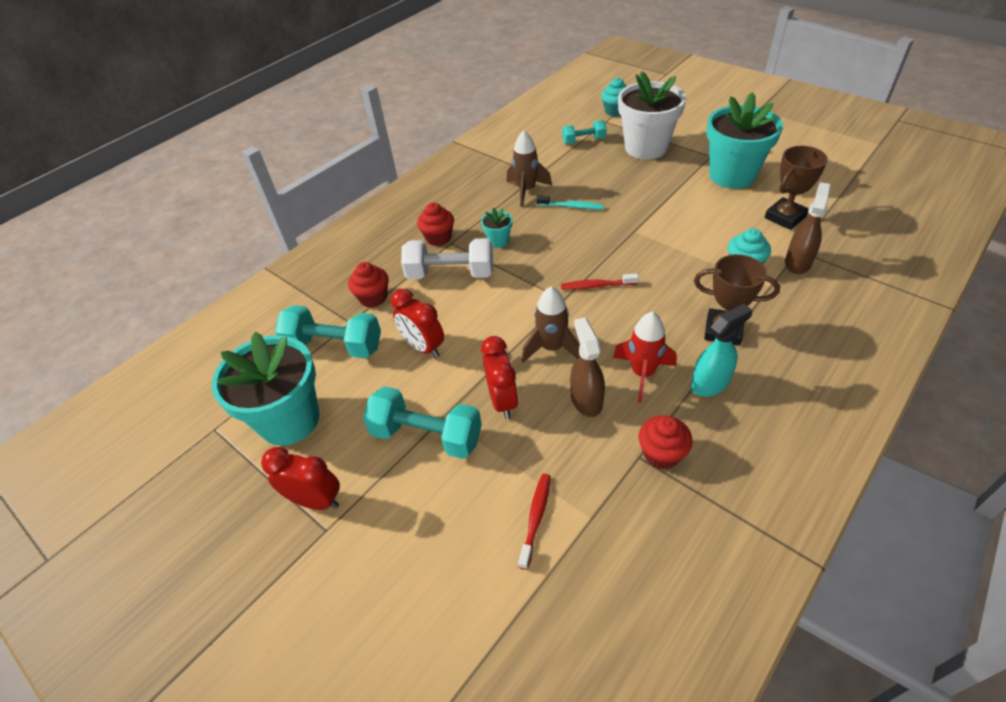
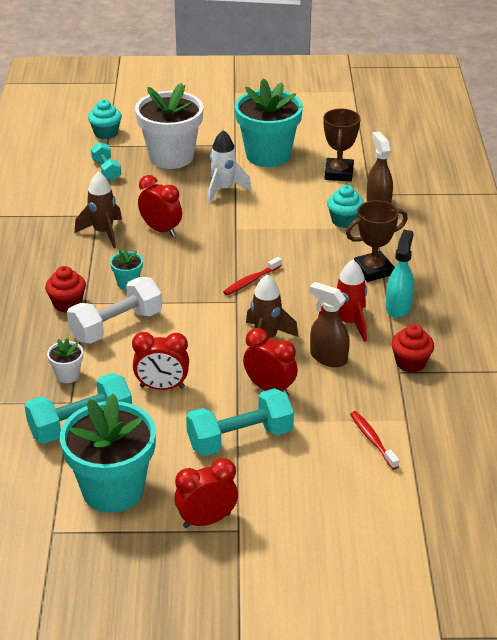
camera: 45 degrees left, 10 degrees down
(373, 298) = (67, 375): red cupcake -> white flower pot
(571, 206) = (161, 230): turquoise toothbrush -> red clock
(583, 141) = (106, 170): turquoise dumbbell -> turquoise dumbbell turned 60 degrees counterclockwise
(660, 192) = (223, 189): none -> white rocket

